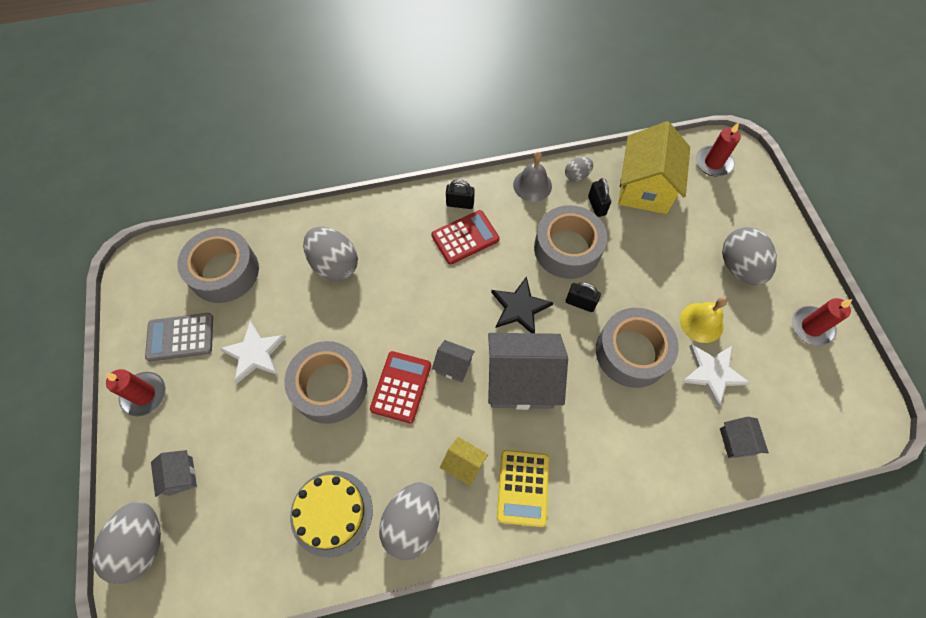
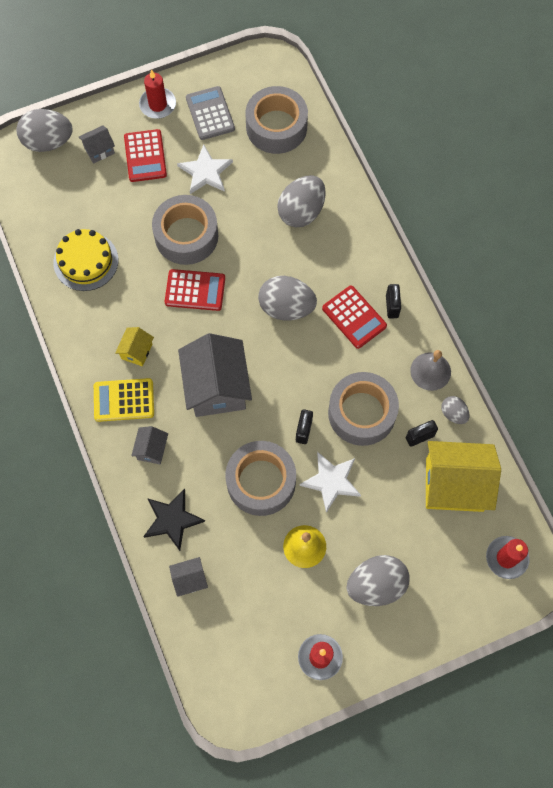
camera: 80 degrees right, 5 degrees up
(209, 419) = (145, 156): none -> red calculator
(412, 523) = (85, 321): grey egg -> grey egg (286, 307)
(453, 366) = (221, 329): grey house -> grey house (152, 449)
(519, 307) = (288, 376): black star -> black star (172, 519)
(712, 373) = (253, 557): white star -> white star (331, 481)

